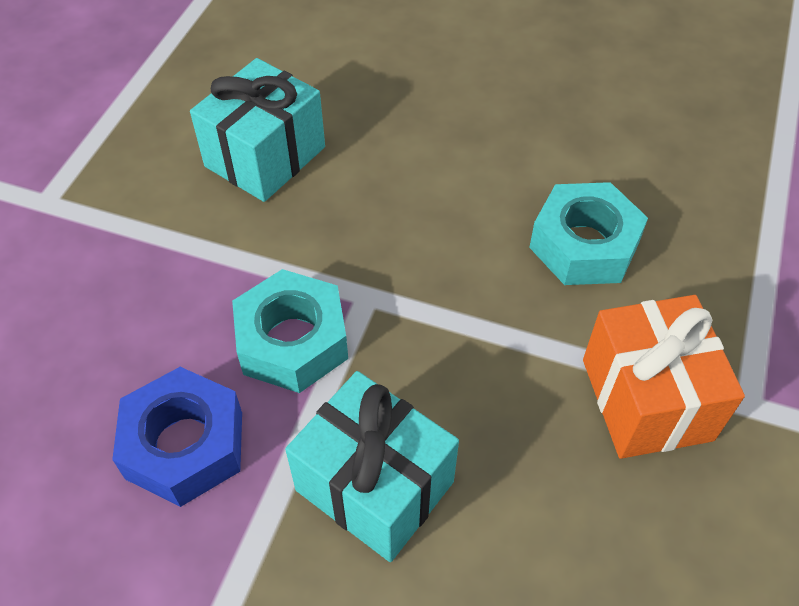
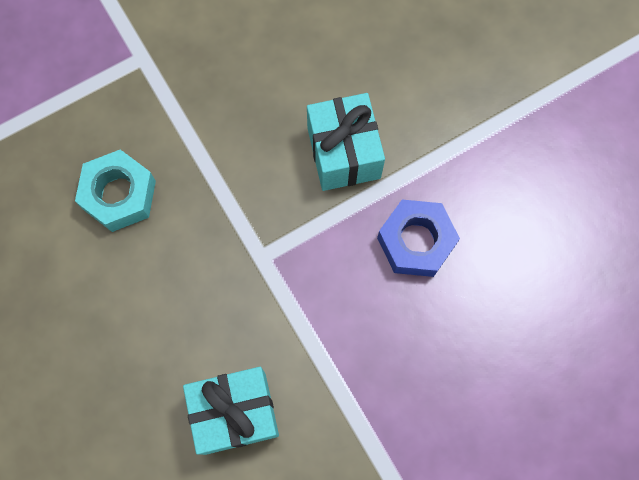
camera: 140 degrees left, 20 degrees up
(293, 341) = (322, 259): turquoise nut -> none
(646, 399) = (184, 95): orange gift -> none

